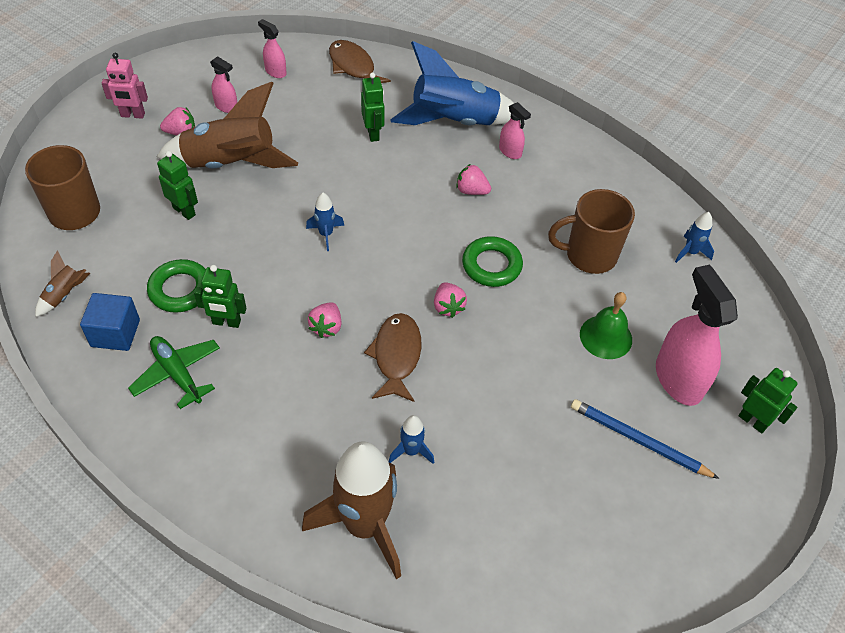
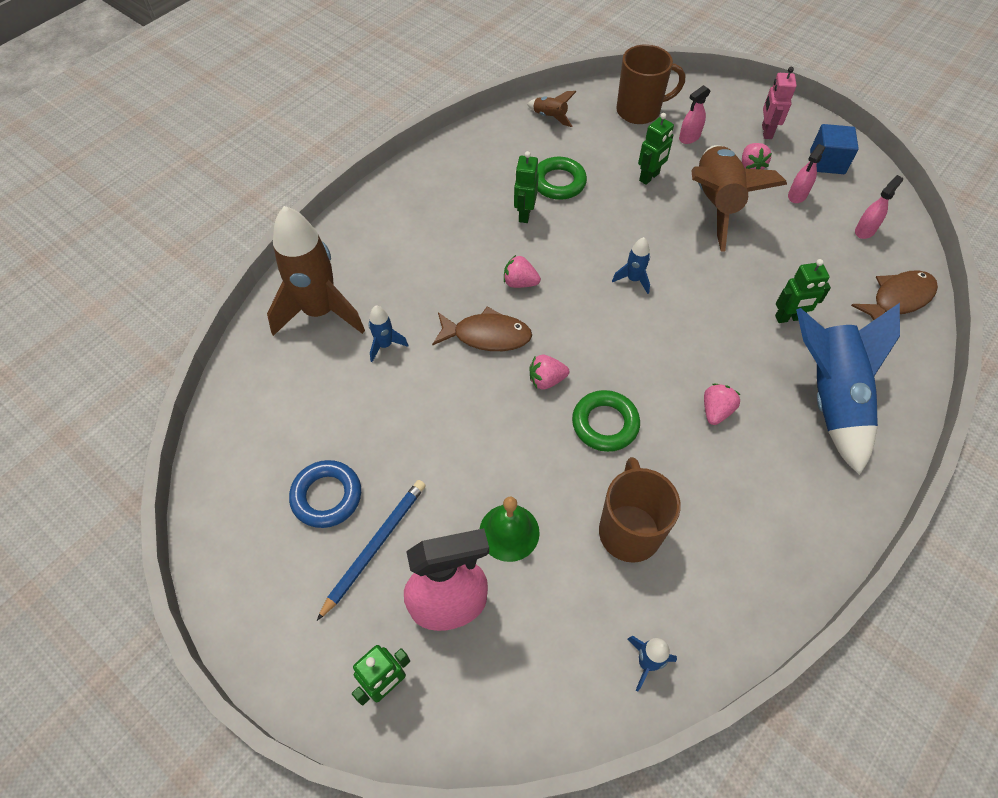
camera: 95 degrees right, 5 degrees up
(115, 333) = (512, 149): blue cube -> blue cube (827, 162)
(177, 374) = (472, 188): green plane -> none
(510, 151) = (791, 457): pink spray bottle -> pink spray bottle (689, 137)
(596, 488) = (327, 496): none -> blue ring

